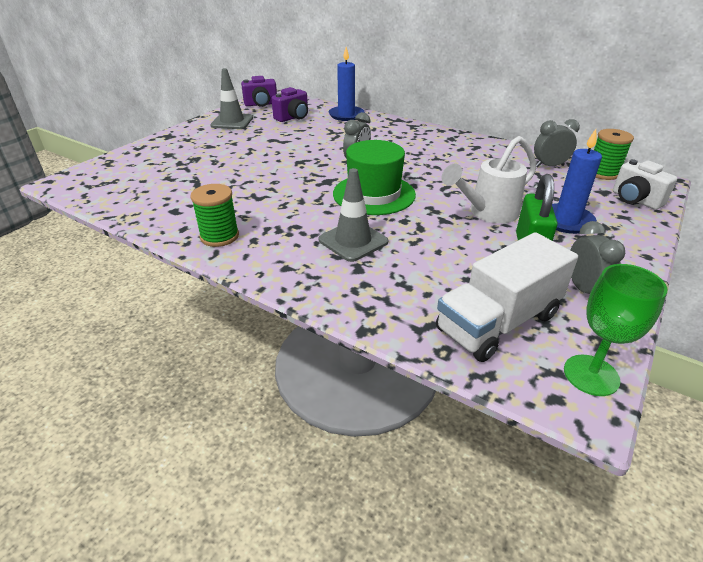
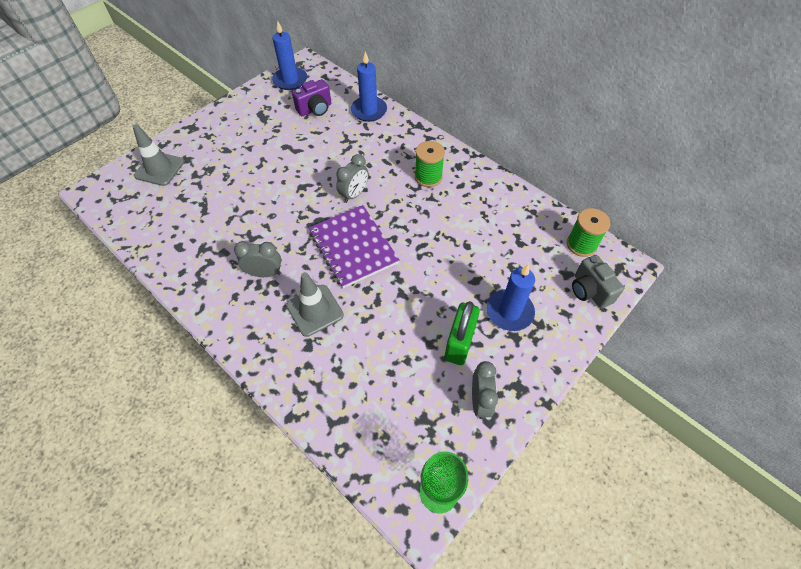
camera: 10 degrees right, 20 degrees up
(219, 236) = (208, 287): green spool -> green spool (428, 177)
(232, 122) = (255, 110): grey traffic cone -> grey traffic cone (159, 169)
(261, 104) = (290, 80): purple camera -> blue candle
(374, 194) = (353, 247): green hat -> purple notebook
(487, 213) = (443, 289): white watering can -> none
(498, 322) = (394, 426): white truck -> none
(549, 166) = (534, 226): grey clock -> grey clock (265, 273)
(635, 200) = (589, 291): white camera -> grey camera

